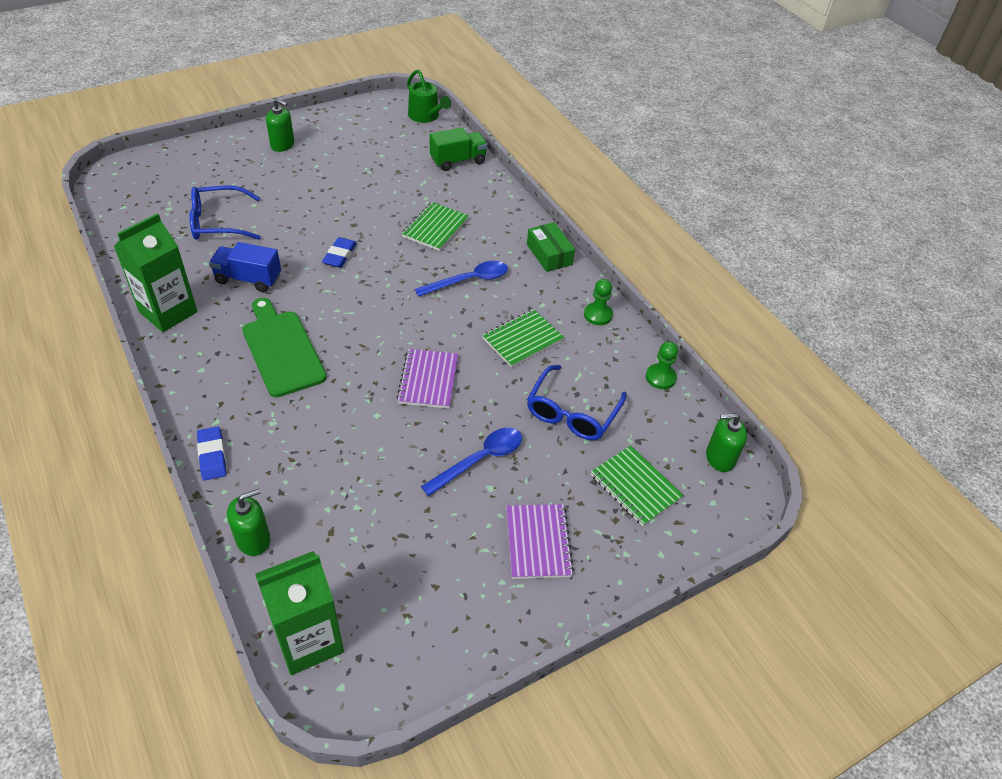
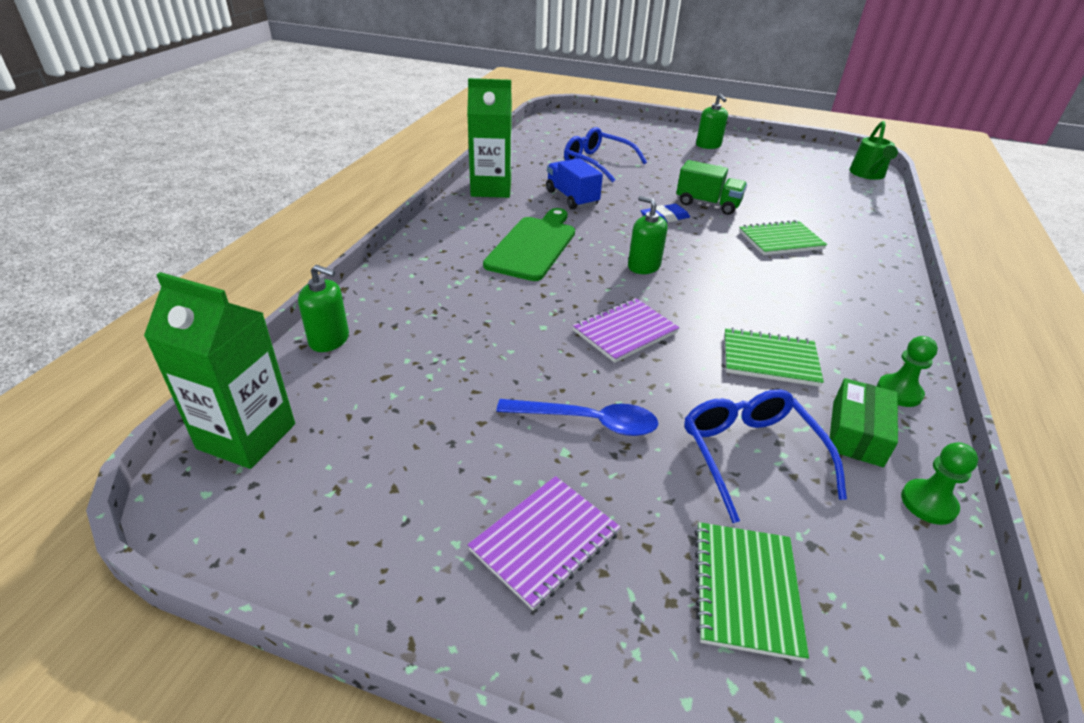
camera: 50 degrees right, 10 degrees down
(212, 455) = (389, 274): blue eraser -> none
(458, 161) = (866, 210): green truck -> green truck (707, 204)
(469, 281) = (767, 288): blue spoon -> none
(549, 254) = (892, 314): green box -> green box (857, 433)
(572, 413) = (750, 455): blue glasses -> blue glasses turned 90 degrees clockwise
(720, 458) = (935, 667): green soap dispenser -> green soap dispenser (643, 266)

